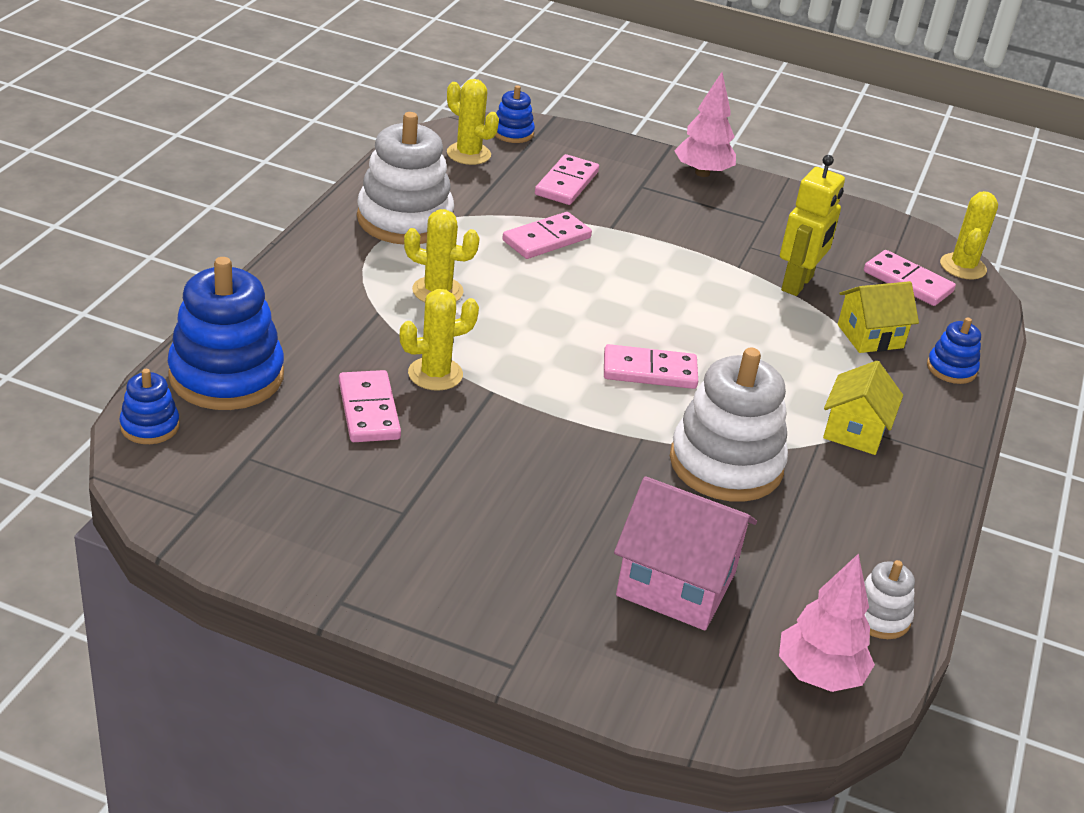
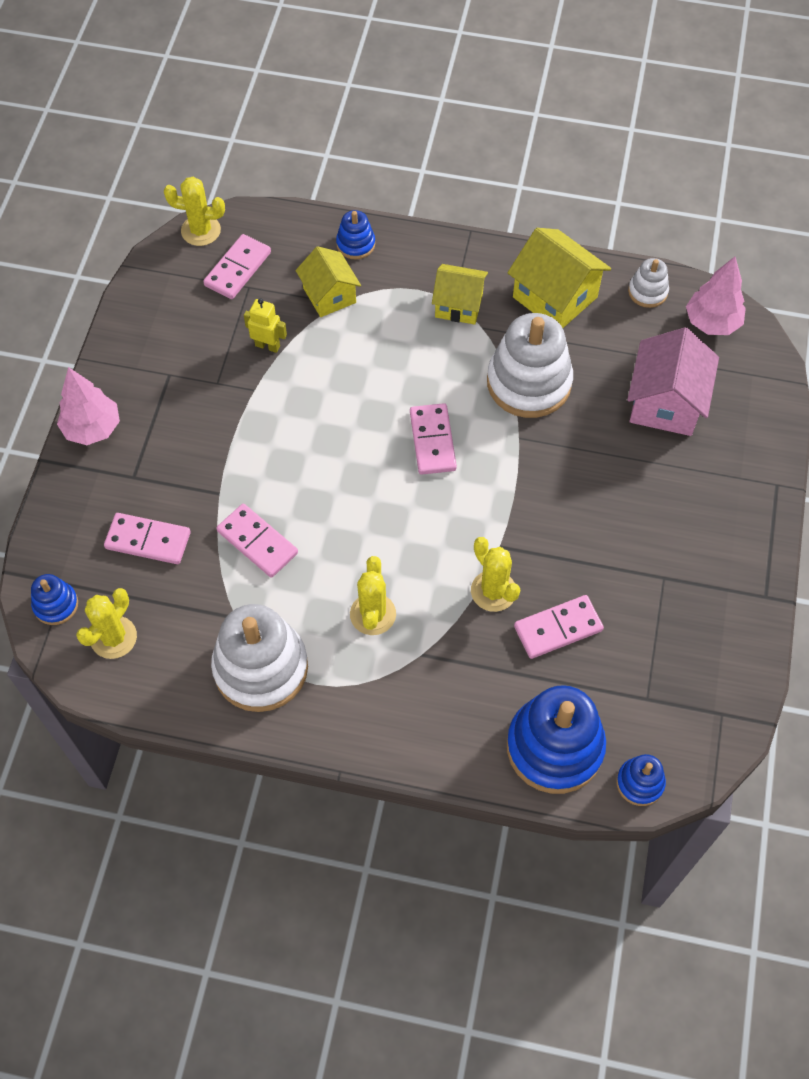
camera: 95 degrees left, 25 degrees up
(797, 284) = (267, 346): yellow robot -> yellow robot, size x0.61
(868, 519) = (555, 297): none -> yellow house

